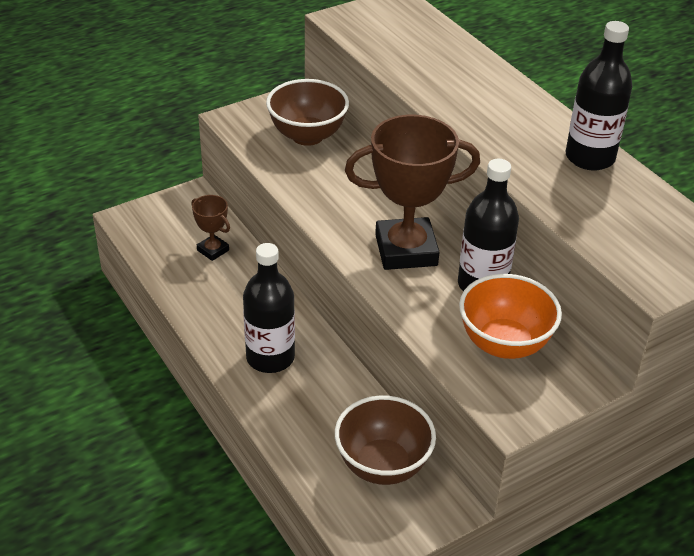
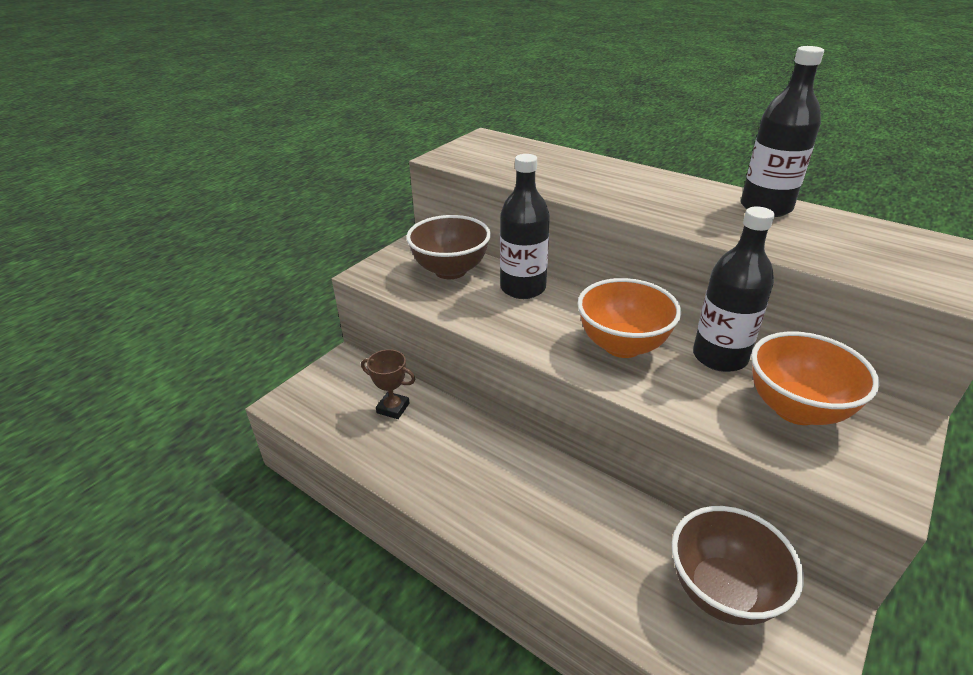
camera: 20 degrees left, 5 degrees down
(270, 357) = (520, 504): black bottle -> black bottle (523, 288)
(406, 250) = (622, 345): brown trophy -> orange bowl

